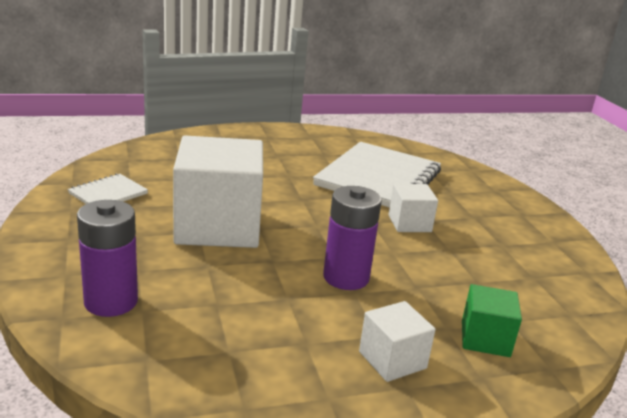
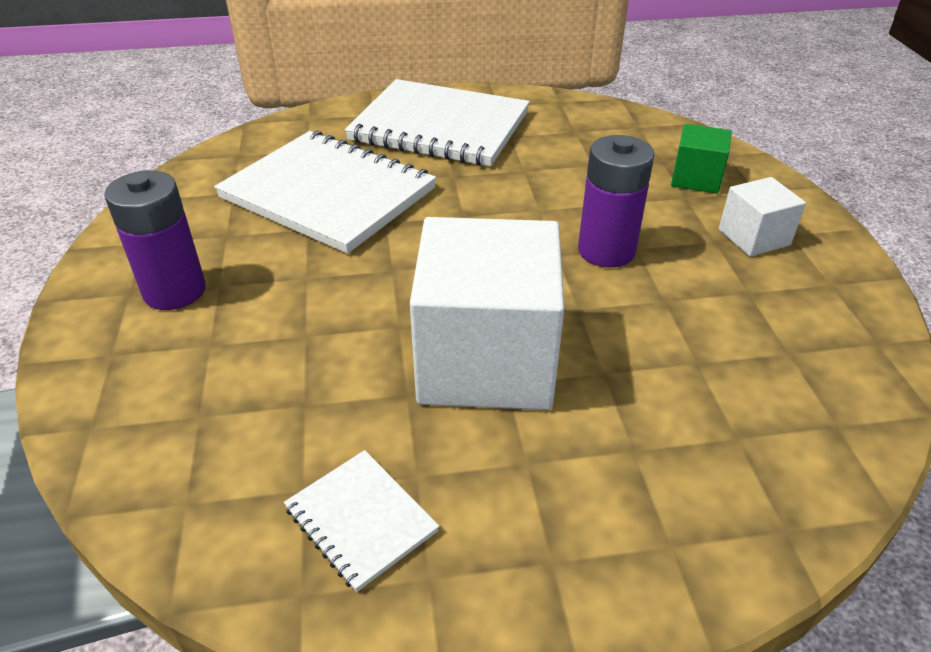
camera: 80 degrees left, 15 degrees up
(111, 302) = (728, 474): purple battery -> purple battery (174, 291)
(409, 223) = (464, 187): white cube -> none
(494, 215) = (440, 126): none -> white notebook

